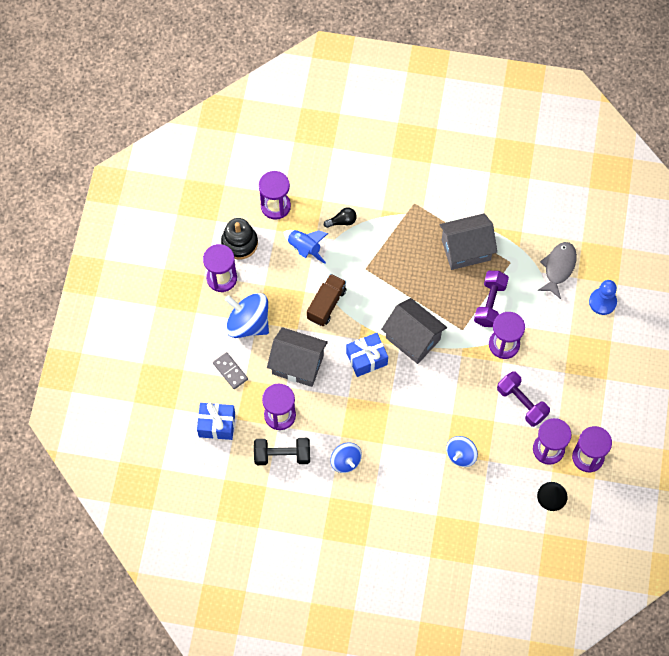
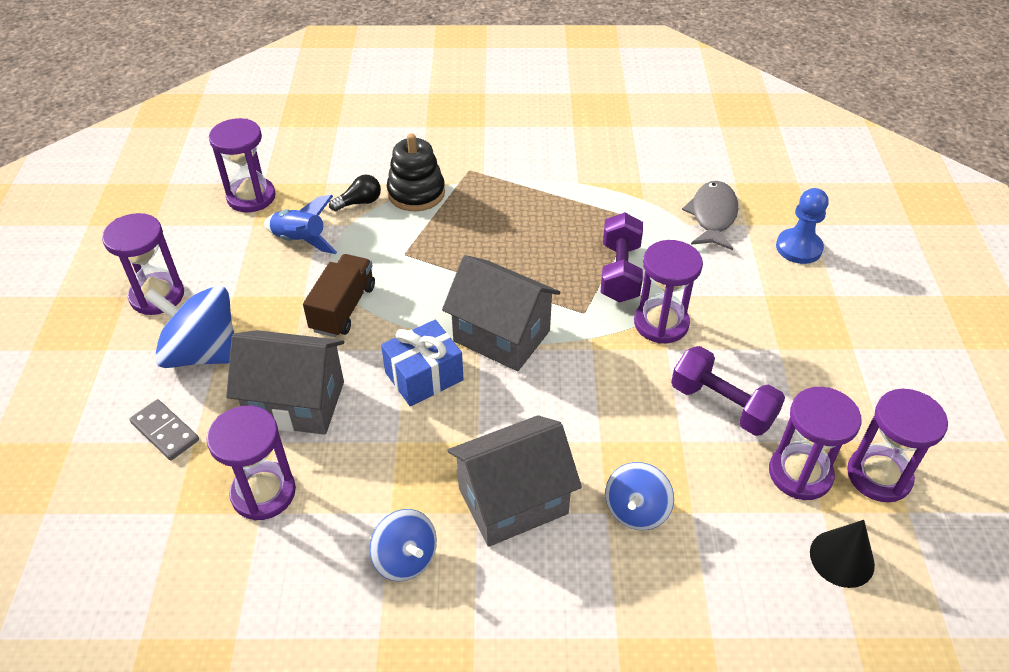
camera: 10 degrees left, 20 degrees down
(217, 425) = (131, 530): blue gift -> none
(239, 243) = (191, 247): black stacking toy -> black stacking toy (416, 193)
(282, 455) = (270, 567): black dumbbell -> none
(466, 250) = (562, 212): grey house -> grey house (513, 501)

